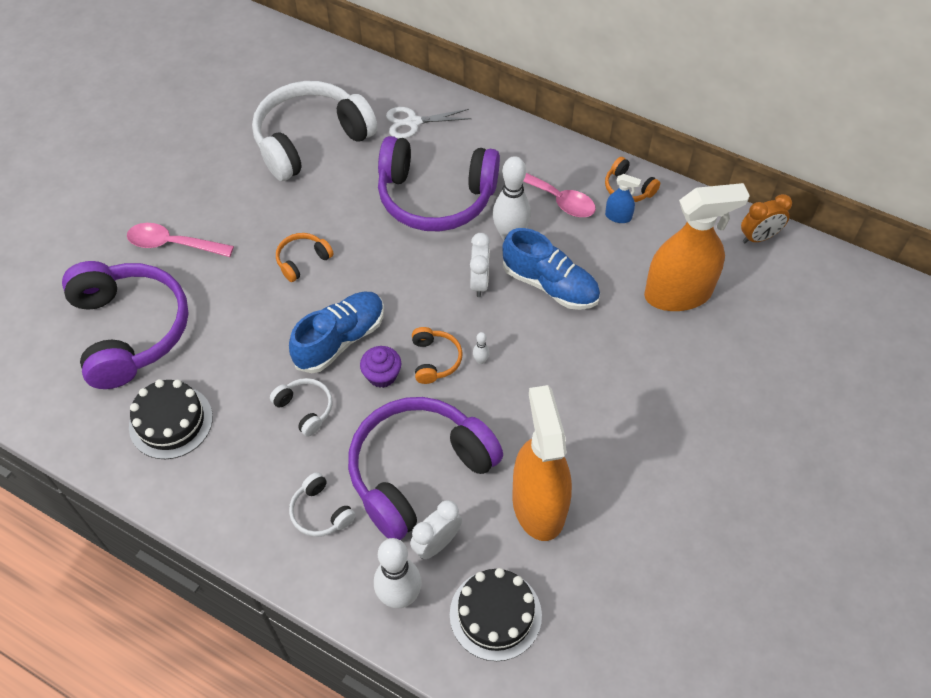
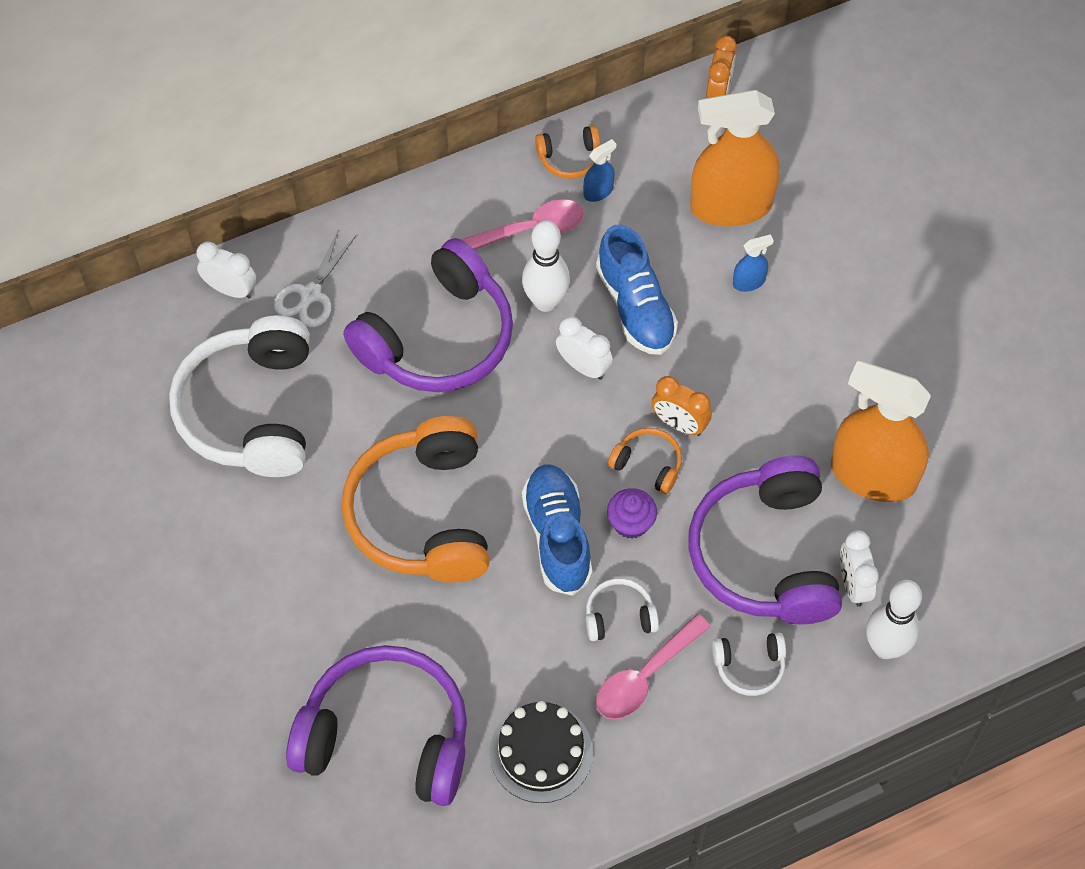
camera: 55 degrees left, 5 degrees up
(173, 244) = (294, 633): pink spoon -> pink spoon (644, 677)
(302, 260) = (423, 515): orange headphones -> orange headphones, size x2.33
(385, 87) = (231, 289): none -> white clock
(480, 360) = (679, 424): white bowling pin -> orange clock
(495, 614) = (956, 578): black cake -> none
(550, 285) = (635, 306): blue shoe -> blue shoe turned 90 degrees clockwise
(628, 338) = (749, 282): none -> blue spray bottle
(678, 294) = (731, 206): orange spray bottle -> orange spray bottle turned 120 degrees counterclockwise

